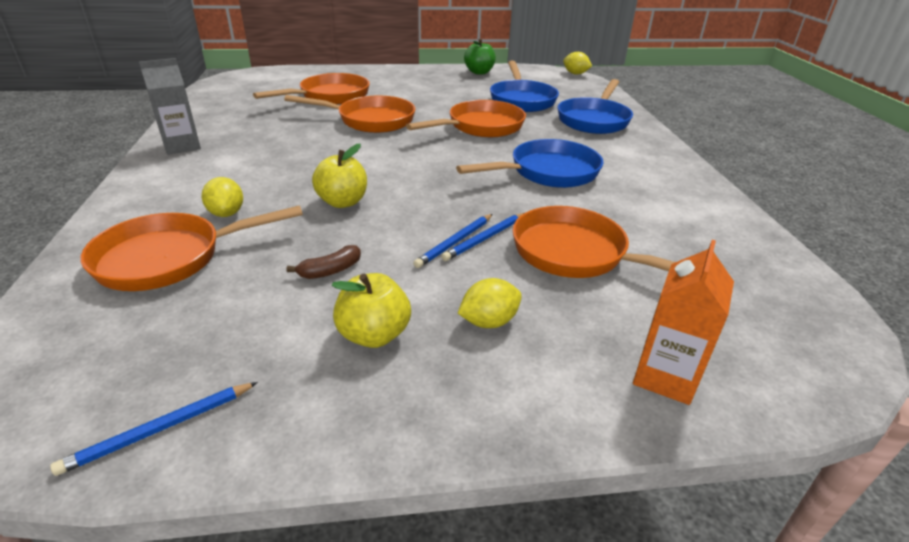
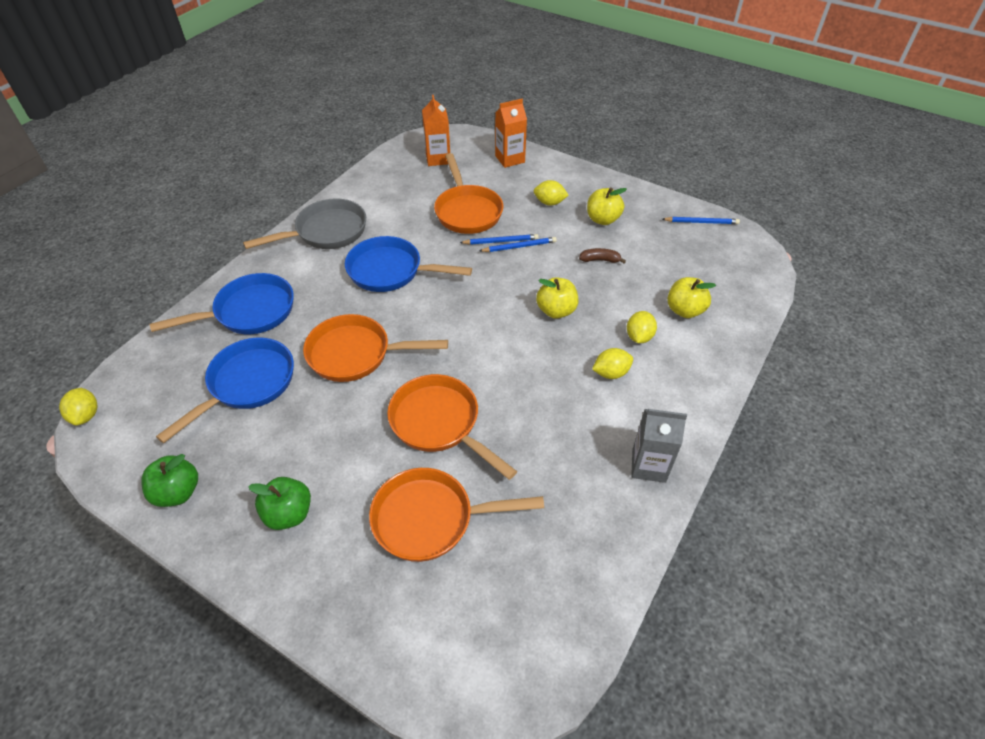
camera: 140 degrees left, 15 degrees up
(170, 258) = (684, 310): orange pan -> yellow apple
(245, 180) = (611, 373): none -> yellow lemon
(413, 80) = (289, 514): none -> green apple
(662, 175) = (326, 232): none -> grey pan
(752, 311) = (438, 158): none -> orange carton

